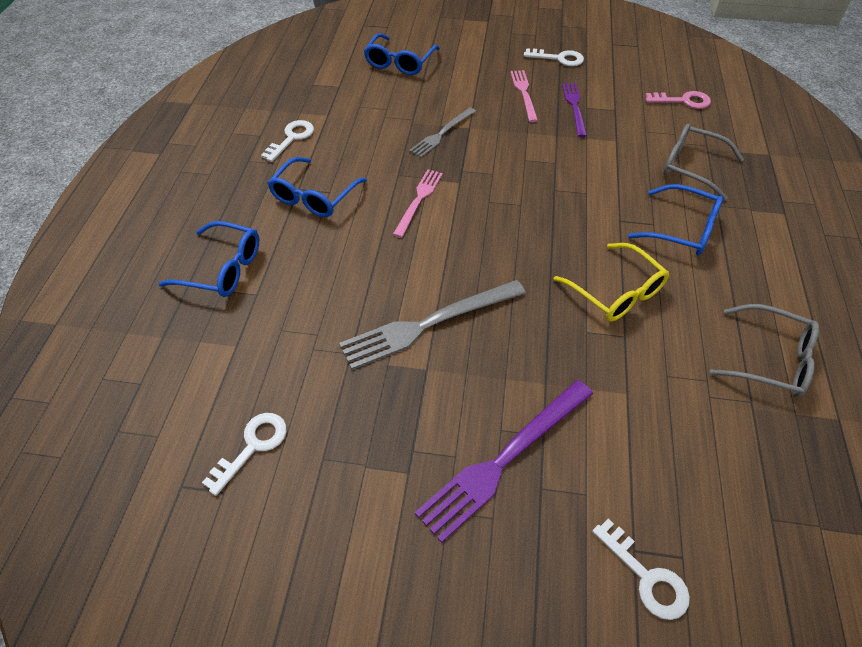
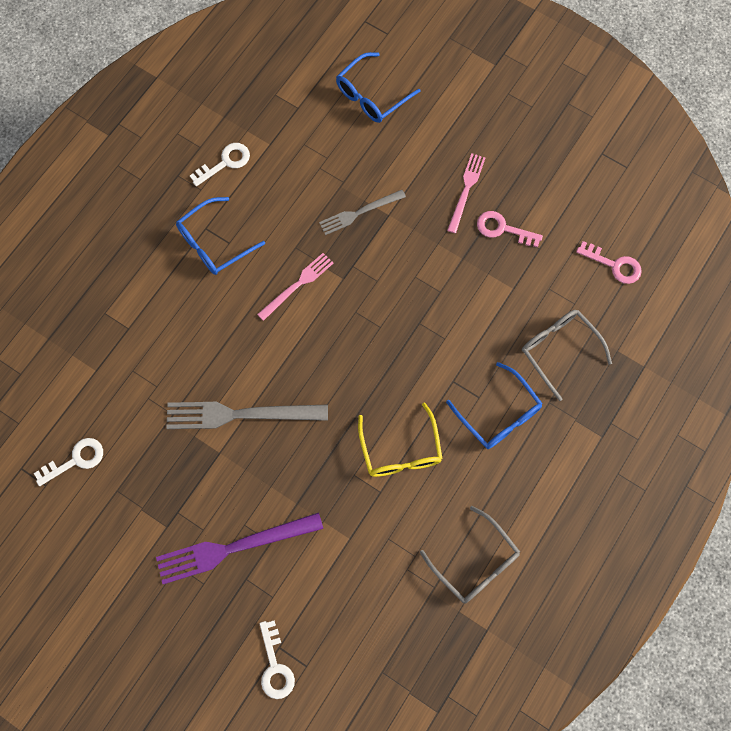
camera: 25 degrees right, 20 degrees up
(222, 269) = (112, 291): blue glasses -> none
(559, 58) = (532, 154): white key -> none
(574, 107) = (502, 229): purple fork -> pink key

